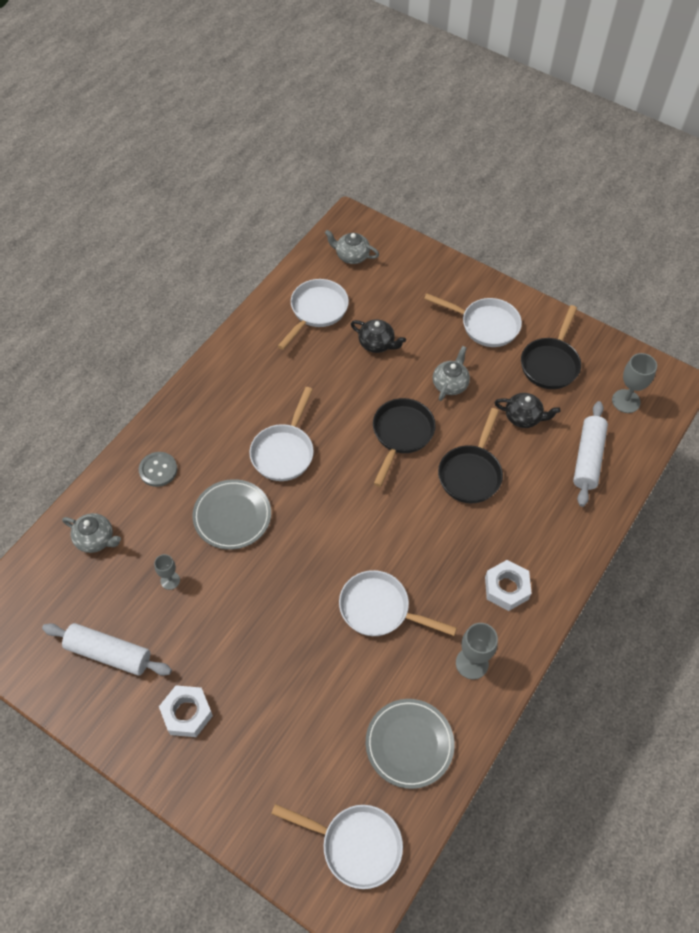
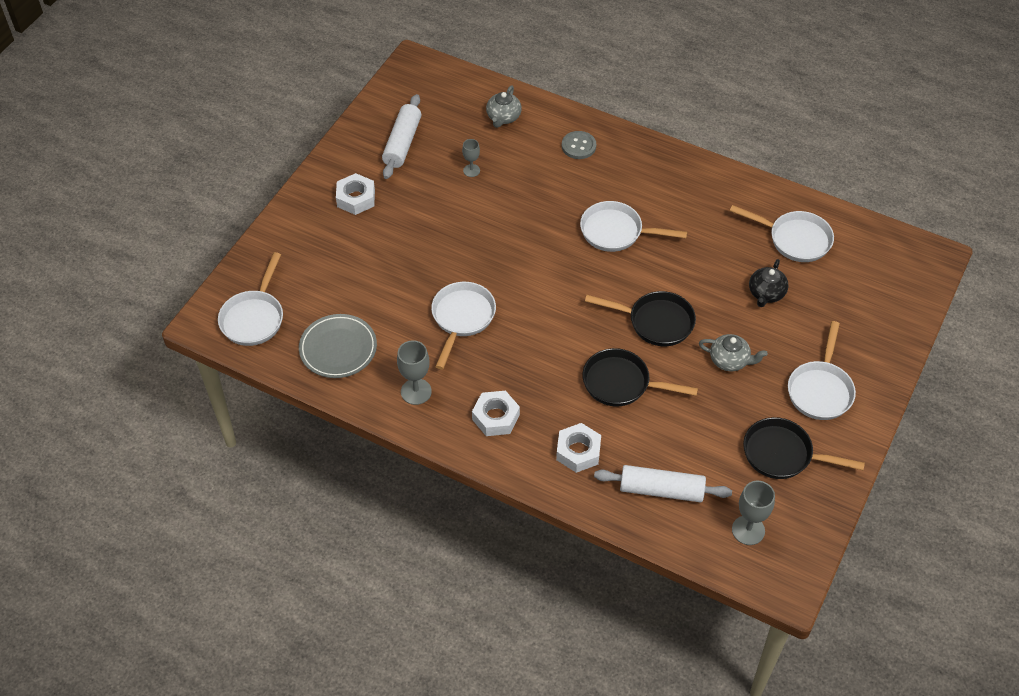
camera: 85 degrees right, 5 degrees down
(232, 516) = (540, 203): grey plate -> none
(351, 256) = (882, 262): grey teapot -> none
(523, 417) = (702, 429): black teapot -> none
(547, 519) = (578, 451): none -> white nut

